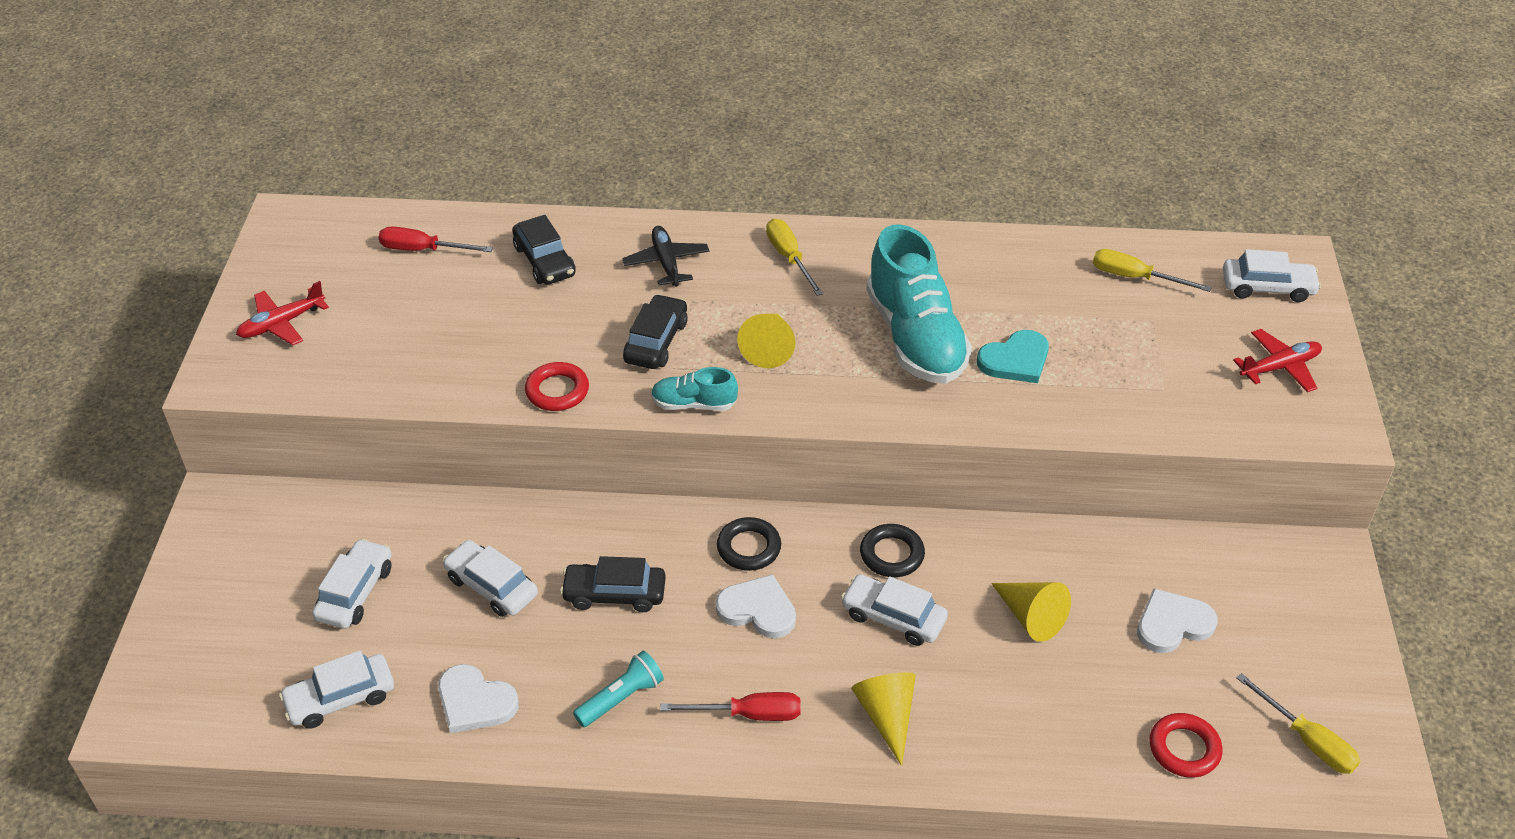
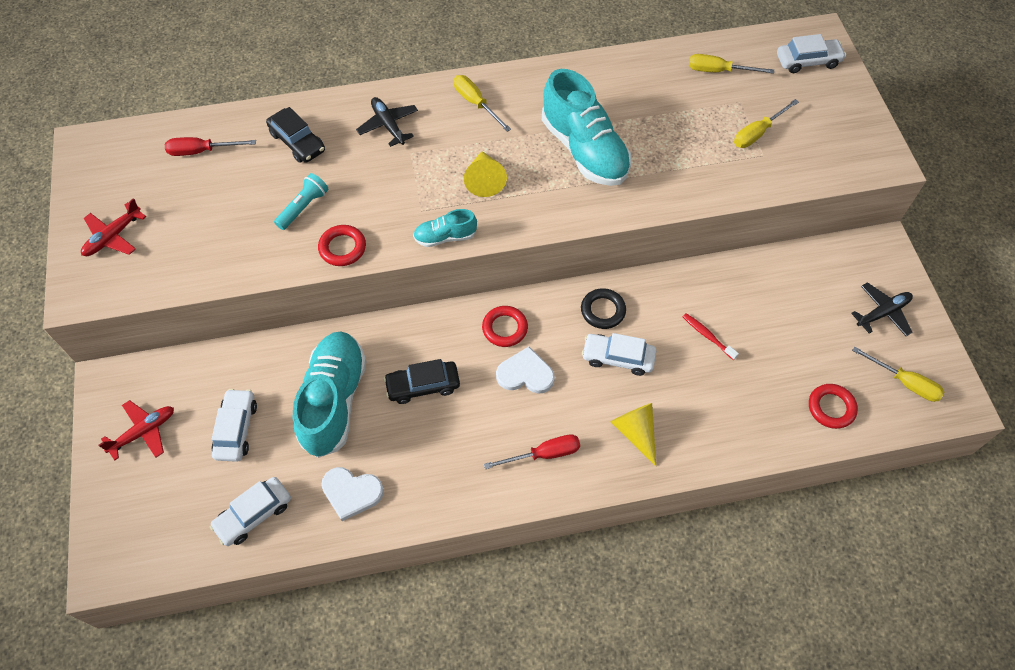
camera: 15 degrees left, 15 degrees up
(492, 586) = (334, 400): white car -> turquoise shoe
(621, 698) = (453, 464): turquoise flashlight -> turquoise flashlight (303, 207)
(656, 341) = (402, 192): black car -> none
(749, 548) = (505, 328): black ring -> red ring
(1015, 360) = (658, 153): turquoise heart -> none
(1030, 617) = (707, 336): yellow cone -> red toothbrush
(1164, 361) = (757, 133): none -> yellow screwdriver
(1172, 624) = (799, 319): white heart -> none
(1280, 367) = (833, 122): red plane -> red plane (144, 432)
(1302, 642) = (882, 313): none -> black plane

